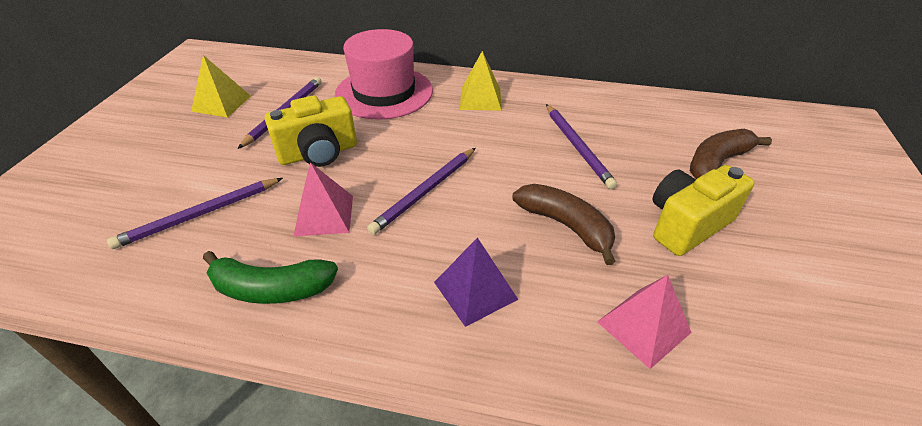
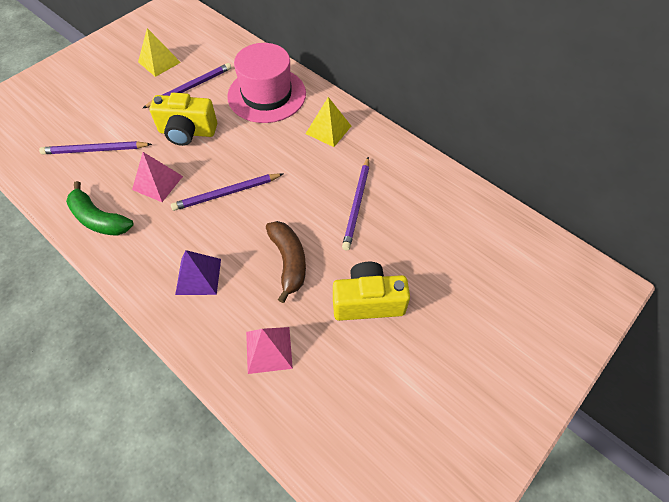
camera: 30 degrees right, 15 degrees up
(717, 163) = (446, 267): brown banana -> none

